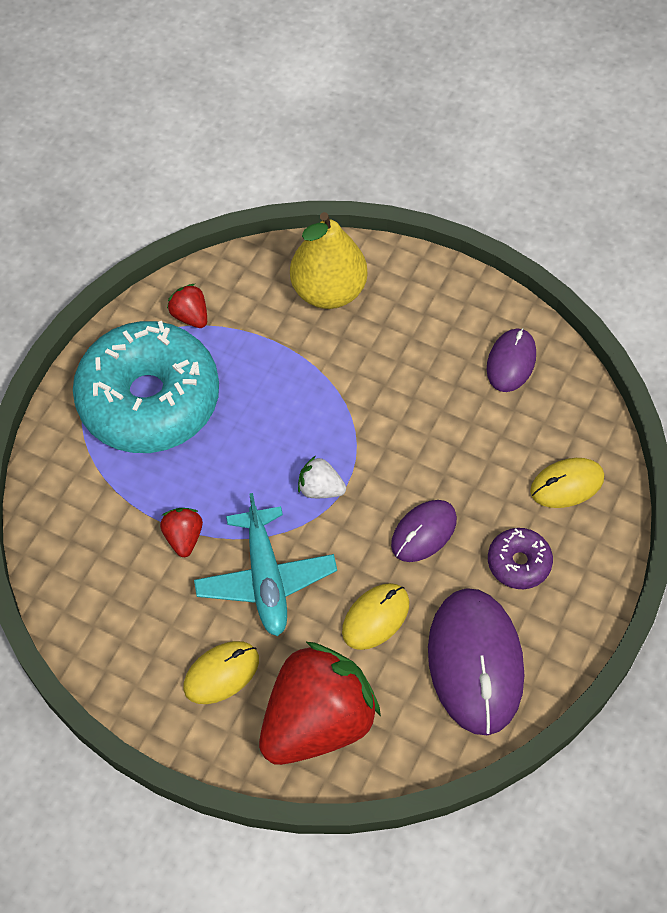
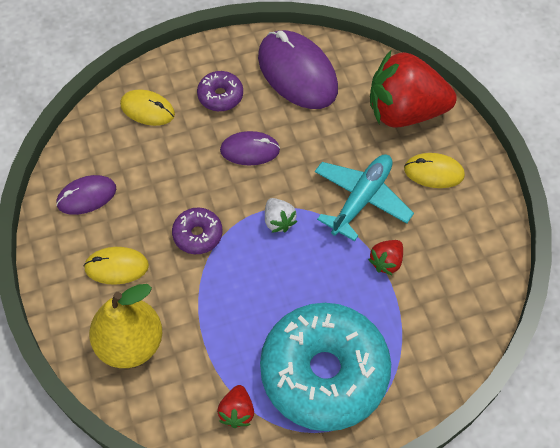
camera: 135 degrees left, 0 degrees up
(375, 617) = (323, 132): yellow mouse -> yellow mouse (116, 267)
(377, 414) = (198, 235): none -> purple donut
(475, 662) = (297, 73): purple mouse -> purple mouse turned 75 degrees counterclockwise

